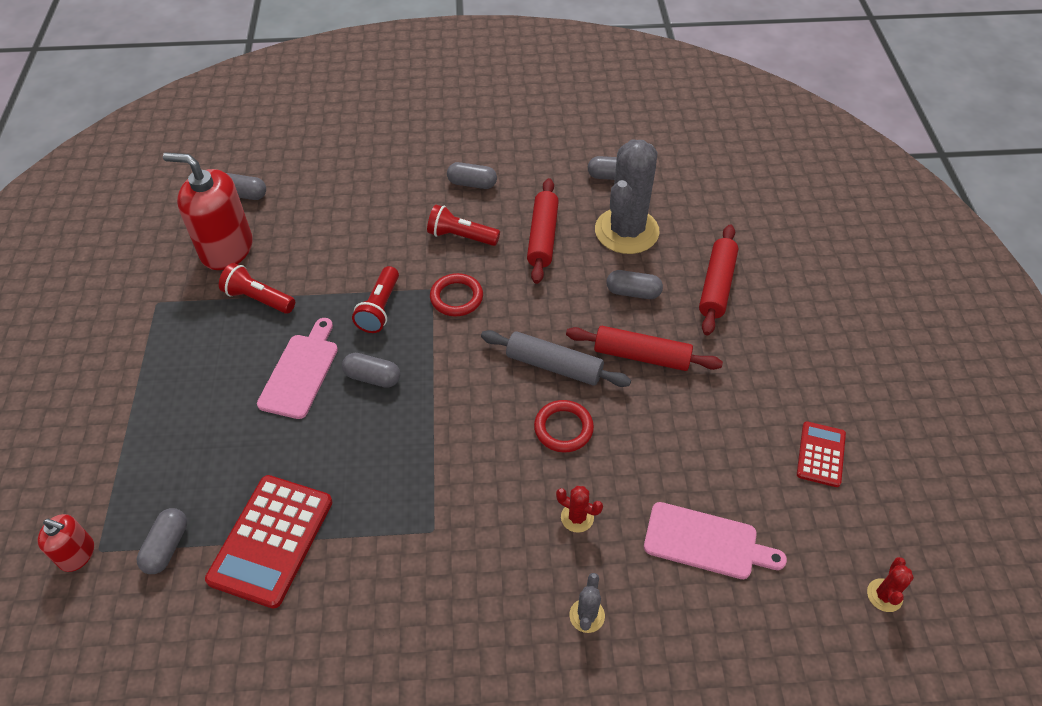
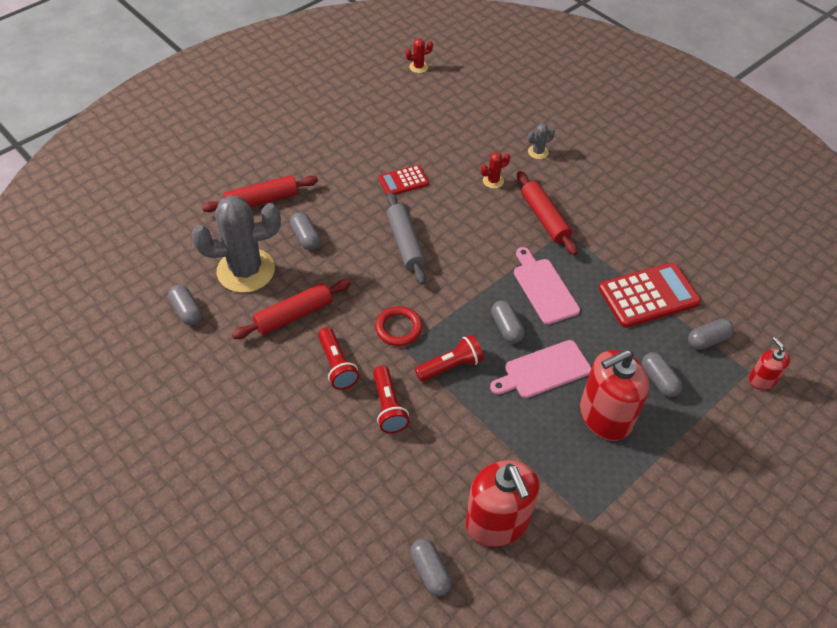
camera: 130 degrees left, 0 degrees up
(211, 382) = (605, 416): none -> red soap dispenser
(258, 299) = (517, 451): red flashlight -> red flashlight (388, 407)
(472, 184) = (269, 399): grey capsule -> grey capsule (658, 380)
(563, 428) = (445, 215): red ring -> none
(577, 517) = (493, 181): red cactus -> red cactus turned 75 degrees clockwise
(641, 356) = (357, 208): red rolling pin -> red rolling pin (544, 218)
(706, 542) = (454, 130): pink cutting board -> pink cutting board (544, 288)
(821, 454) = (357, 111): red calculator -> red calculator (403, 181)

